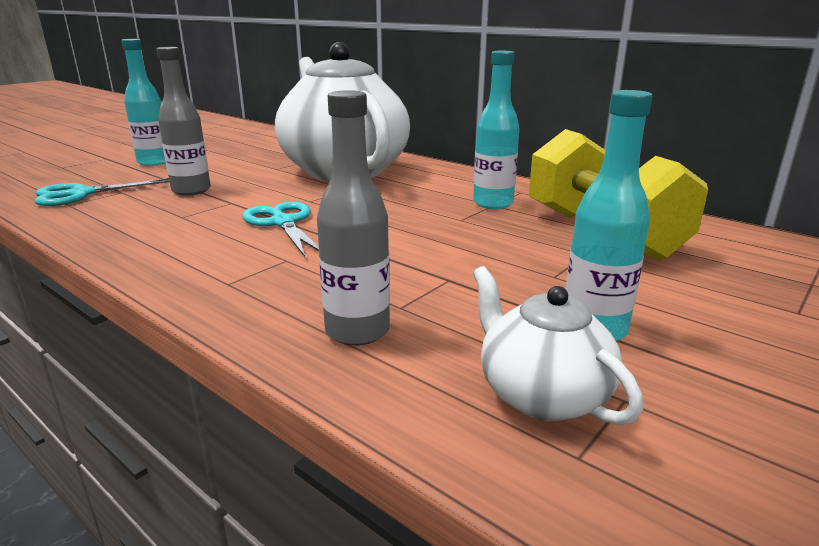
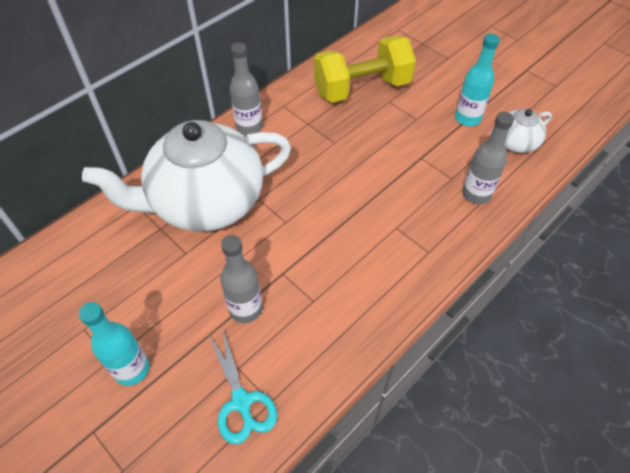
camera: 85 degrees left, 30 degrees up
(283, 223) = (333, 234): turquoise scissors -> none
(469, 179) = (249, 127): none -> grey bottle
(493, 203) = (306, 123): turquoise bottle -> none

